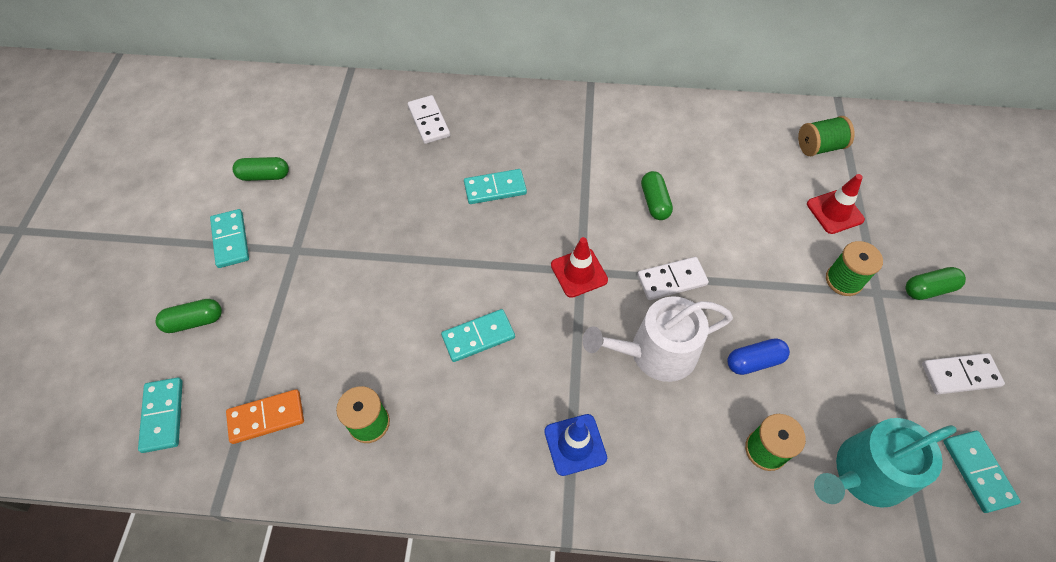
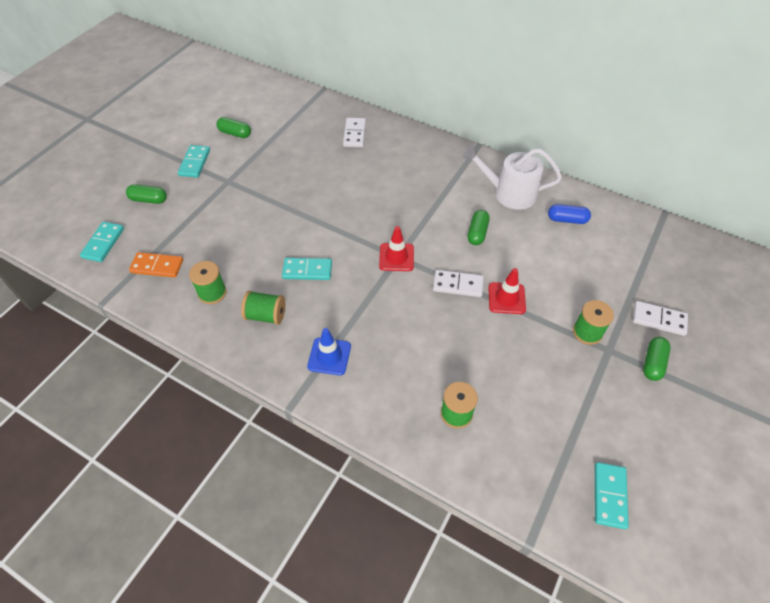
camera: 25 degrees right, 5 degrees down
(495, 188) = (372, 188): turquoise domino -> none
(655, 353) = (417, 324): white watering can -> white watering can (509, 193)
(754, 361) = (484, 357): blue capsule -> blue capsule (567, 220)
(819, 147) = (627, 239): green spool -> green spool (266, 315)
(834, 212) = (611, 286): red traffic cone -> red traffic cone (506, 298)
(864, 474) = (518, 459): turquoise watering can -> none
(928, 289) = (653, 363): green capsule -> green capsule turned 75 degrees counterclockwise
(960, 375) = (639, 428): white domino -> white domino (659, 319)

